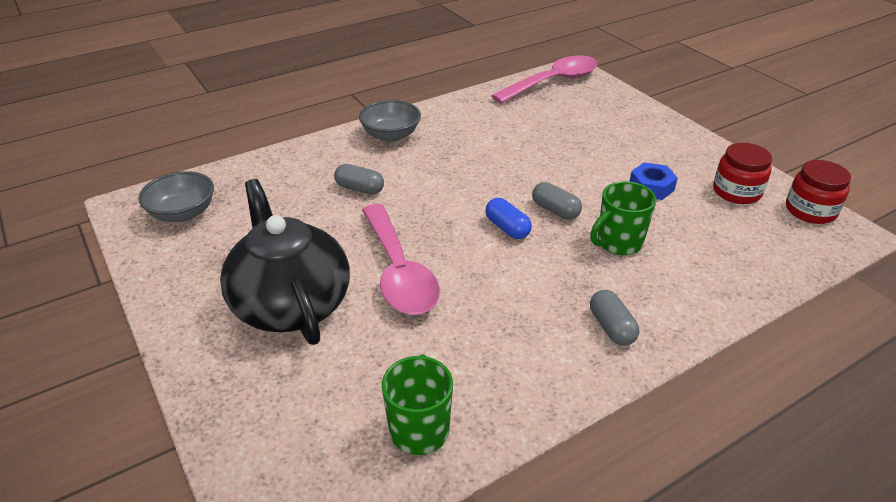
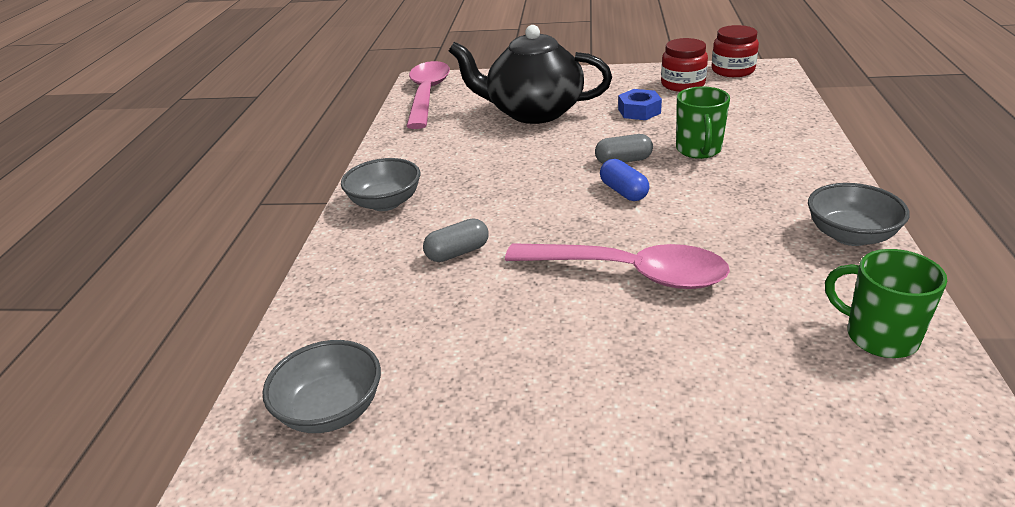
camera: 50 degrees left, 5 degrees down
(291, 303) = (617, 365): black teapot -> black teapot (533, 112)
(507, 228) = (623, 191): blue capsule -> blue capsule turned 60 degrees clockwise
(561, 375) = (850, 235): none -> grey bowl
(611, 327) = (805, 191): grey capsule -> none

